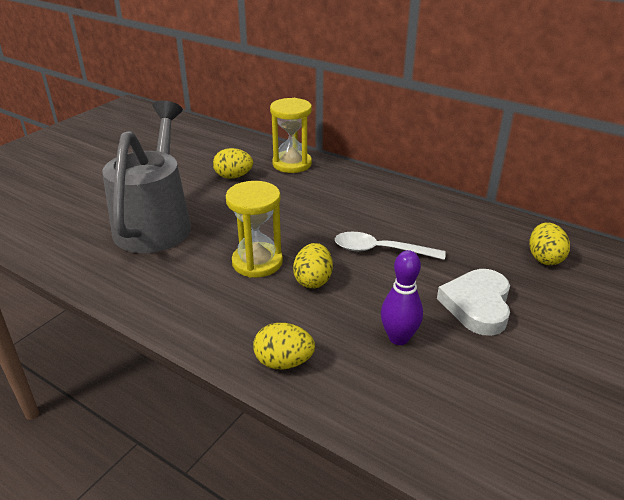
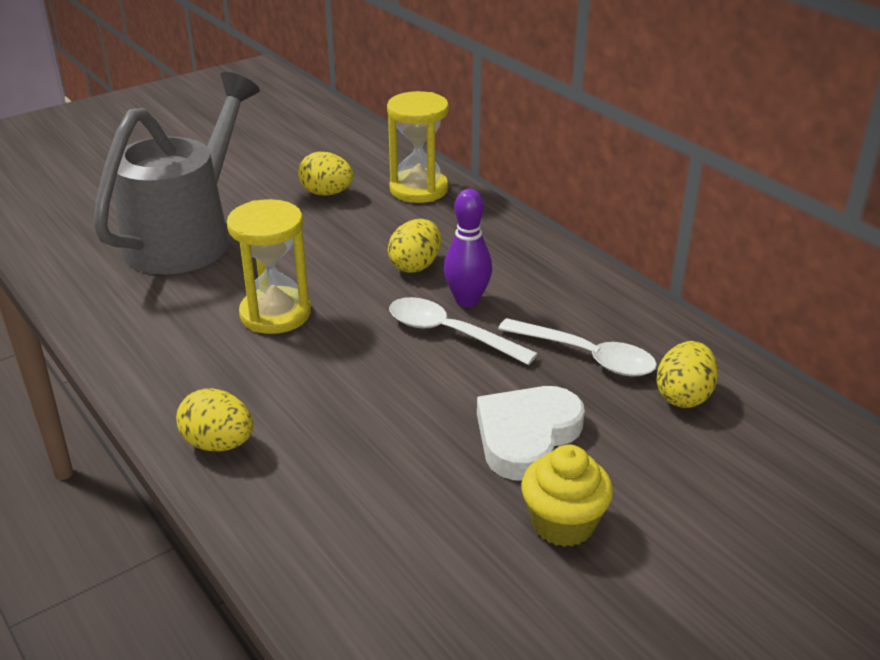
camera: 20 degrees right, 0 degrees up
(313, 280) = (329, 353): yellow egg -> yellow egg (415, 266)
(398, 338) = (384, 451): purple bowling pin -> purple bowling pin (467, 300)
(472, 246) = (586, 356): none -> white spoon
(542, 355) = (563, 523): none -> yellow cupcake

